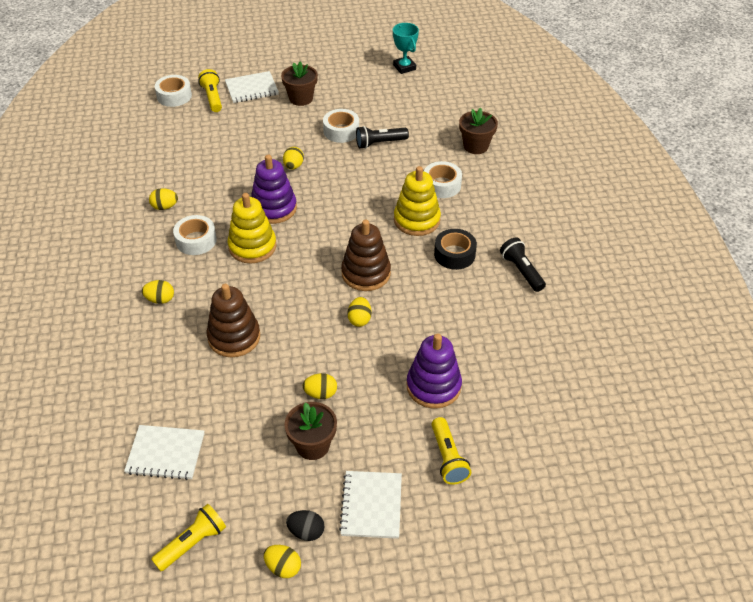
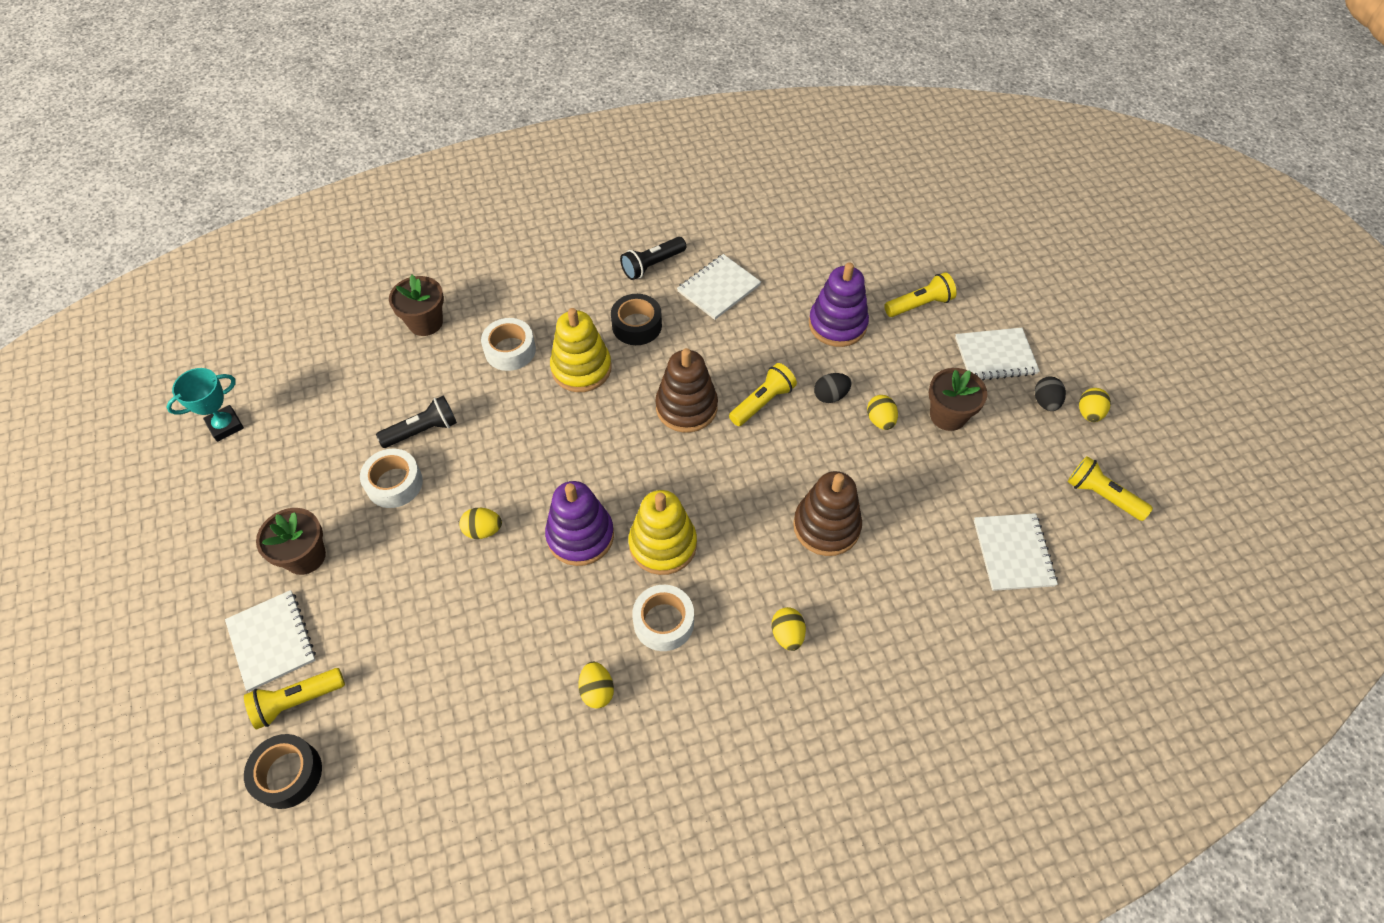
camera: 100 degrees left, 10 degrees up
(174, 96) = (288, 774): white tape -> black tape
(355, 365) = (830, 396): none -> black egg
(359, 319) = (762, 402): yellow egg -> yellow flashlight
(379, 143) = (423, 430): black flashlight -> black flashlight turned 90 degrees counterclockwise
(489, 310) = (719, 288): none -> white notebook

